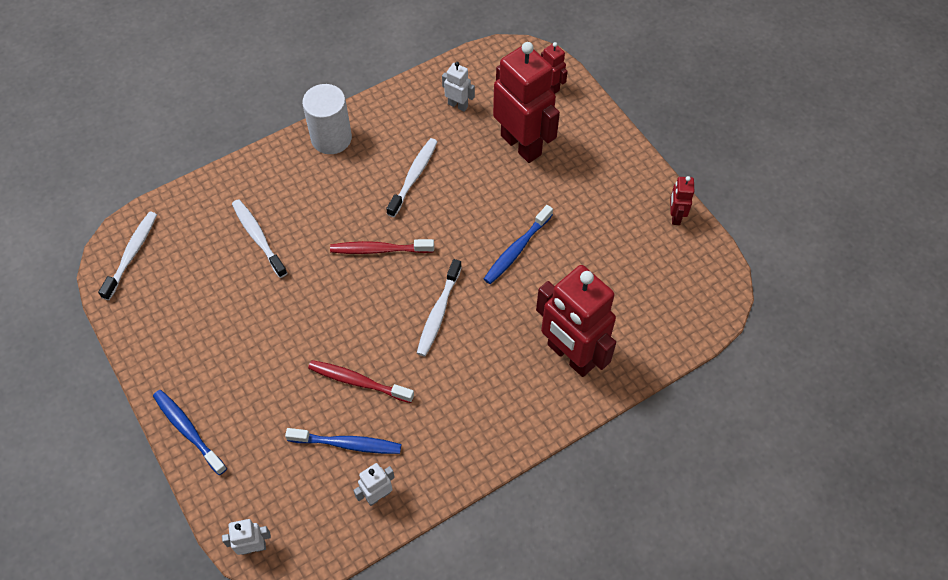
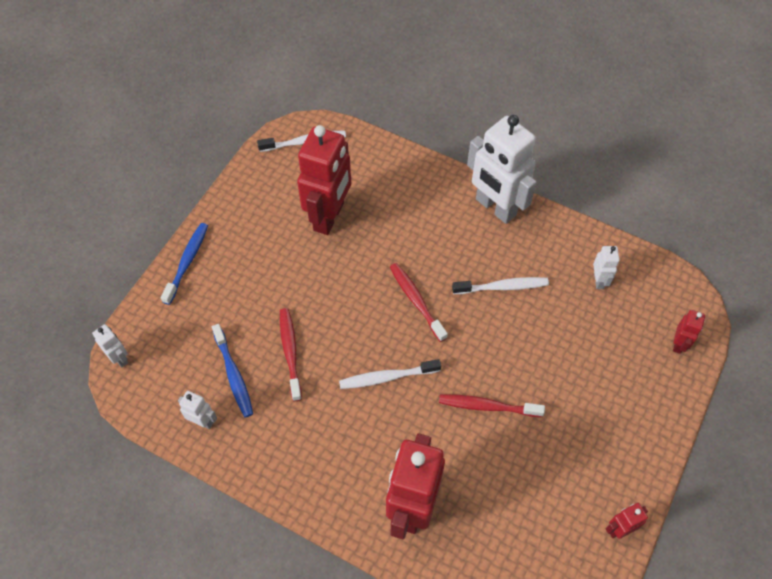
camera: 60 degrees right, 0 degrees up
(258, 237) = (371, 211): white toothbrush -> none
(331, 138) = (495, 207): white cylinder -> white robot
(516, 249) = (487, 406): blue toothbrush -> red toothbrush
(521, 145) = (597, 353): red robot -> red robot (329, 217)

